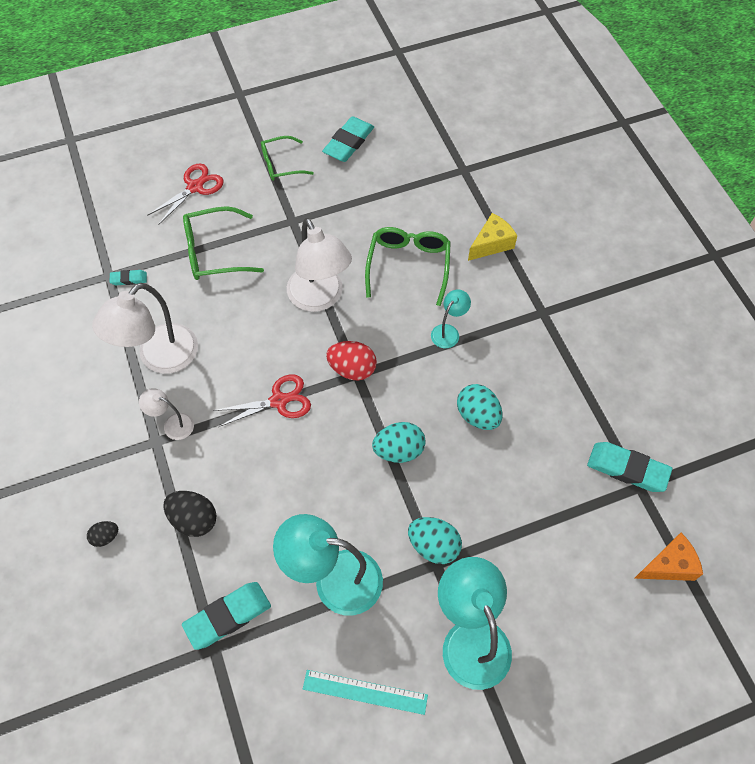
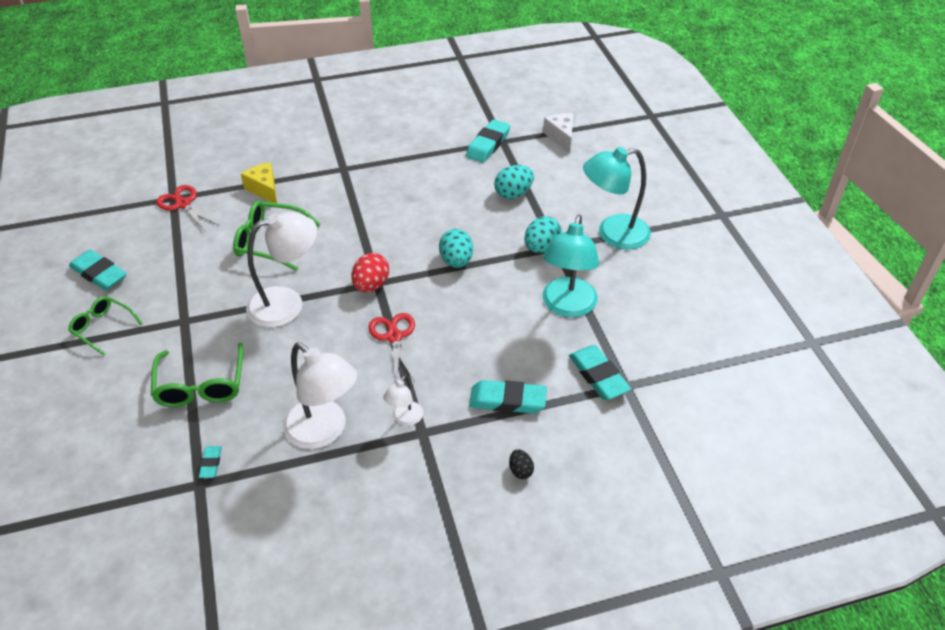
camera: 85 degrees left, 15 degrees down
(194, 519) = (507, 400): black egg -> turquoise eraser
(195, 187) = (100, 403): red scissors -> red scissors (183, 204)
(281, 164) = (103, 328): green glasses -> green glasses turned 135 degrees clockwise
(365, 692) = (655, 293): turquoise ruler -> none
(448, 331) = (347, 223): turquoise lamp -> none
(477, 415) = (431, 213): turquoise egg -> turquoise egg (513, 194)
(668, 565) = (561, 137): orange cheese -> white cheese

